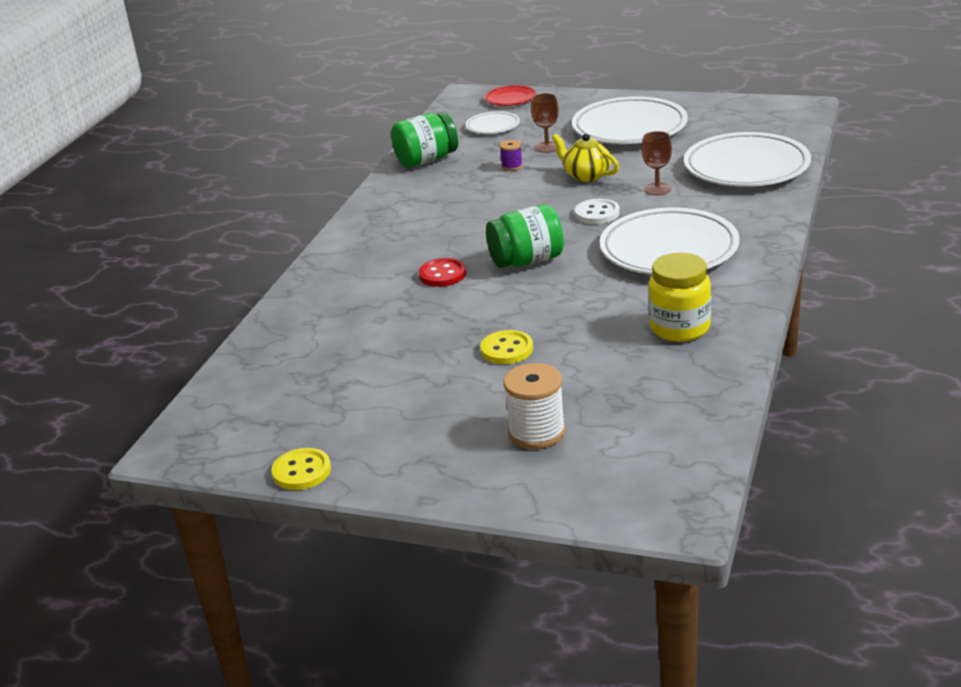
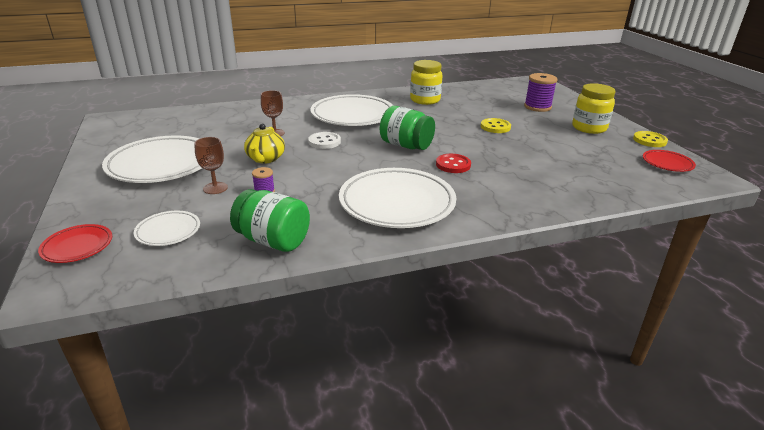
camera: 130 degrees left, 0 degrees up
(241, 436) = (667, 163): none -> red plate
(405, 437) = (589, 128): none -> yellow jar
(537, 432) = (537, 107): white spool -> purple spool
(746, 167) = (226, 117): white plate -> white plate (397, 203)

